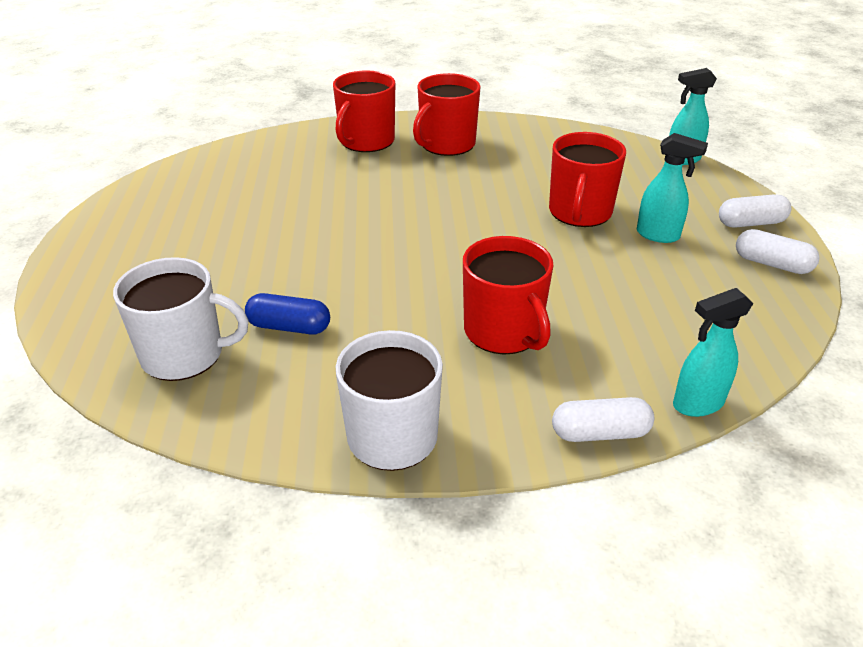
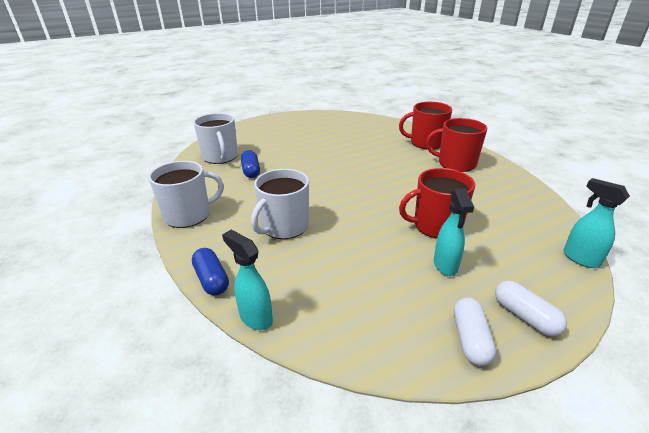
camera: 65 degrees right, 5 degrees down
(504, 332) = (284, 226): red mug -> white mug
(600, 433) = (212, 279): white capsule -> blue capsule

